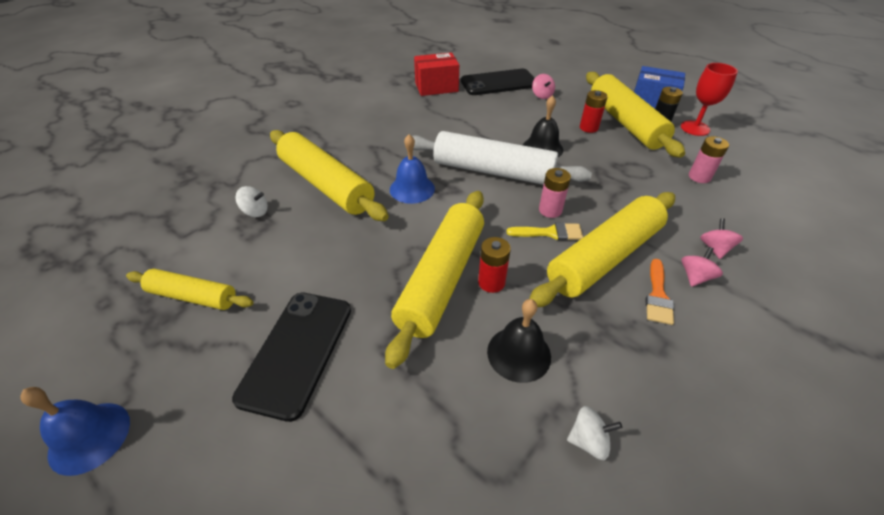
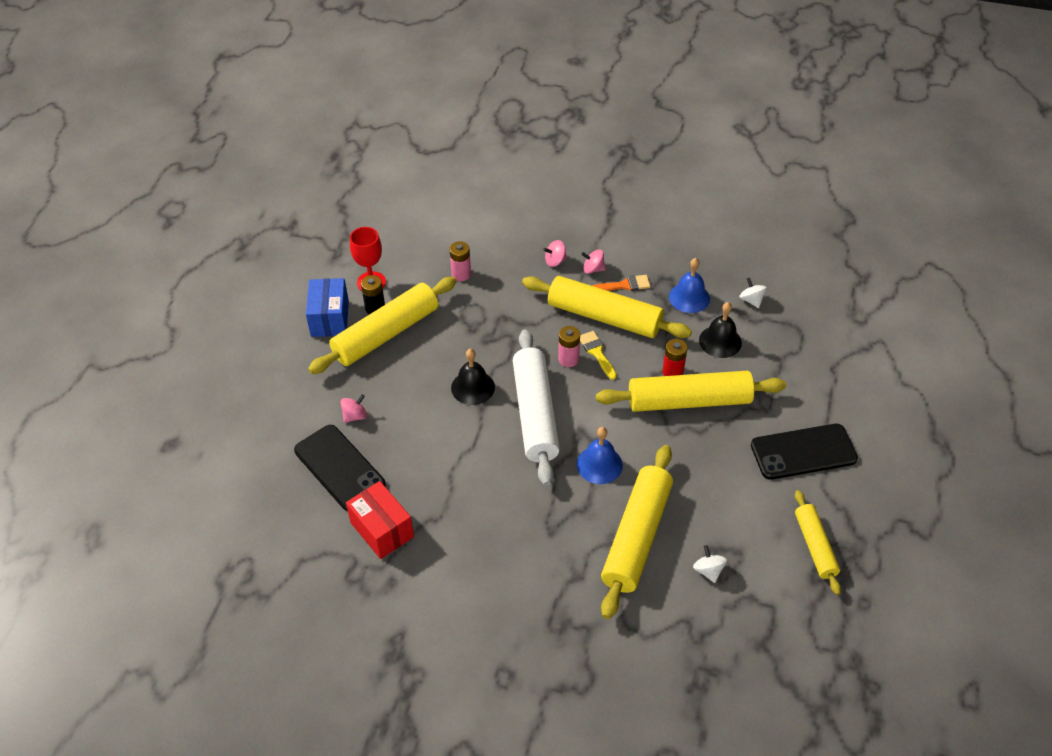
camera: 115 degrees left, 5 degrees up
(89, 437) = (927, 520): blue bell -> blue bell (689, 297)
(588, 128) = (412, 360): red battery -> none

